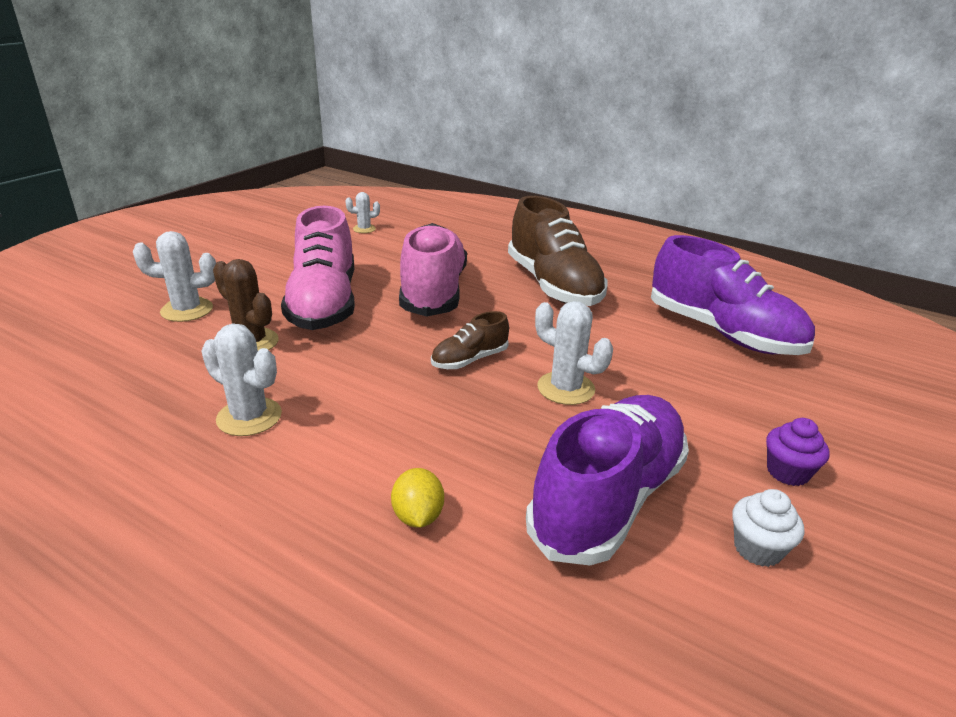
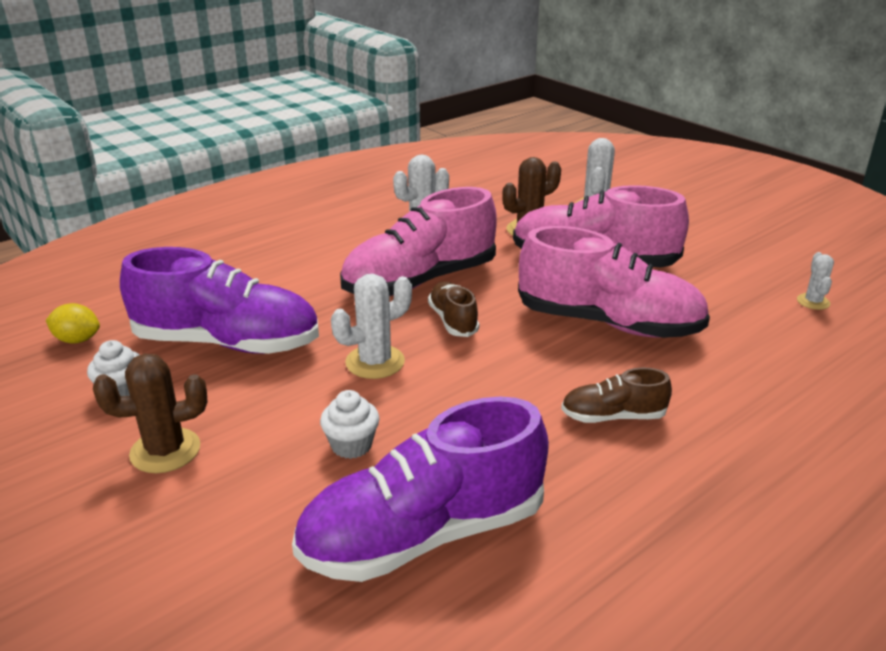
camera: 110 degrees right, 0 degrees up
(399, 392) = (420, 281): none -> pink shoe
(418, 516) = (278, 271): yellow lemon -> yellow lemon (77, 340)
(553, 285) = (613, 416): brown shoe -> brown shoe, size x0.48
(608, 499) = (227, 343): purple shoe -> purple shoe turned 45 degrees counterclockwise
(678, 375) = (351, 445): none -> white cupcake
(787, 472) = (165, 451): purple cupcake -> brown cactus

